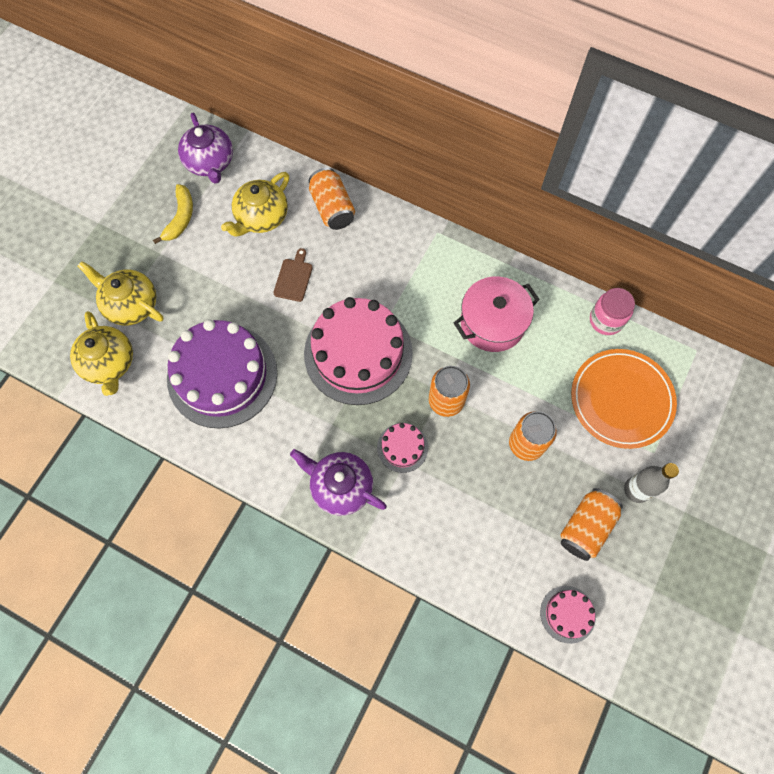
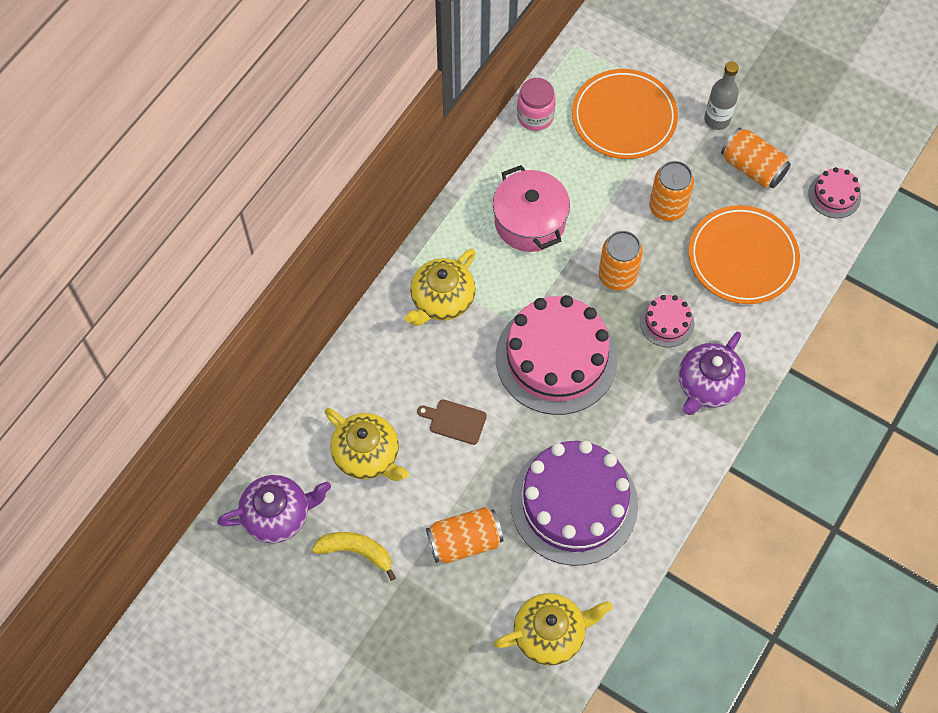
camera: 85 degrees left, 5 degrees down
(131, 304) = (473, 610): yellow teapot -> yellow teapot (442, 300)
(332, 208) = (364, 373): orange can -> orange can (464, 541)
(480, 518) = (742, 257): none -> orange plate

